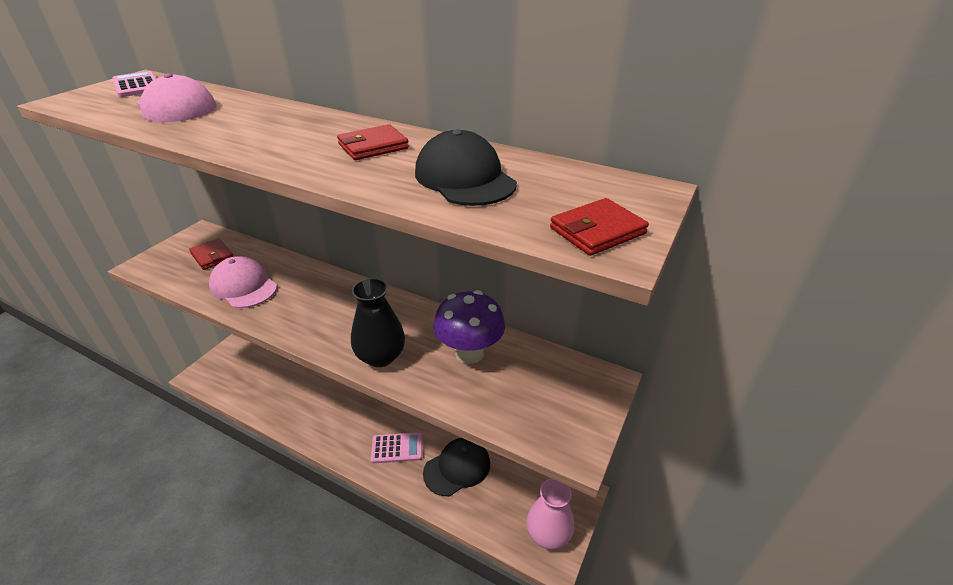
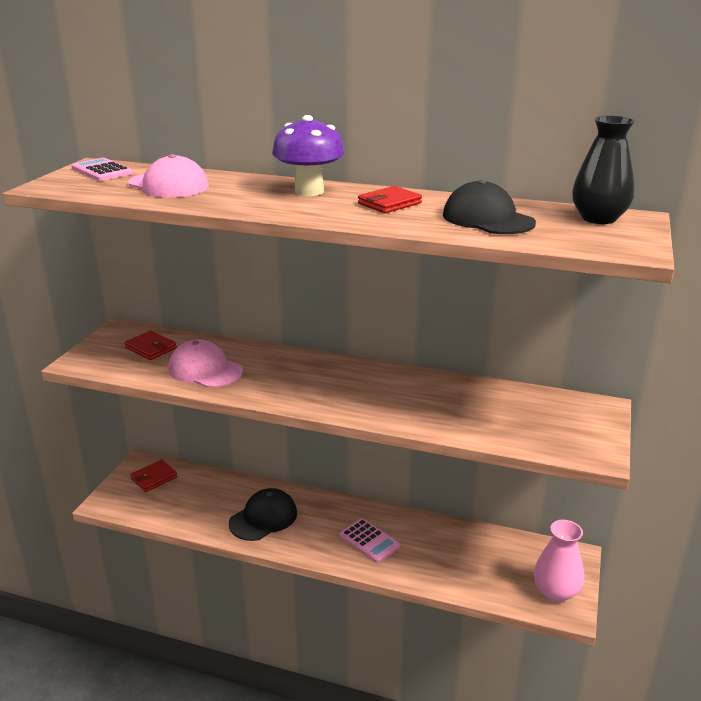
camera: 10 degrees left, 10 degrees down
(380, 356) = (384, 410): black vase -> black vase (598, 218)
(397, 448) = (369, 541): pink calculator -> pink calculator turned 60 degrees clockwise
(457, 468) = (441, 550): black cap -> black cap (263, 518)
(469, 353) = (467, 400): purple mushroom -> purple mushroom (309, 191)
(597, 231) = (615, 242): red wallet -> red wallet (154, 478)

